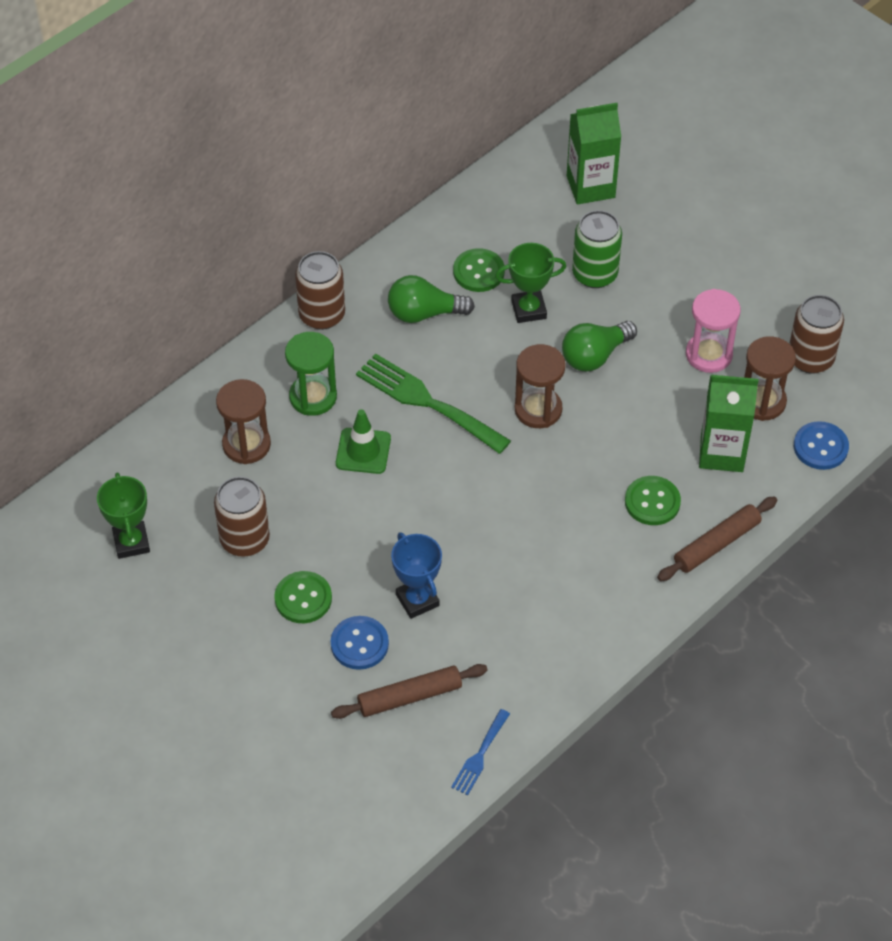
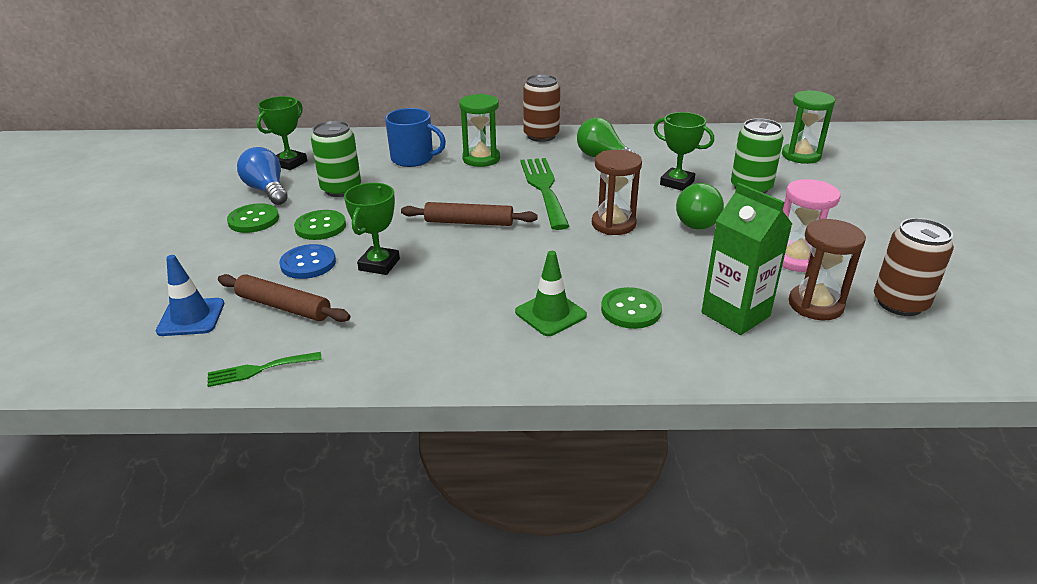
camera: 45 degrees right, 20 degrees down
(176, 595) = (267, 190): none -> blue light bulb
(245, 539) = (341, 189): brown can -> green can
(246, 444) = (413, 159): brown hourglass -> blue mug
(357, 762) = (191, 317): none -> blue traffic cone
(363, 451) = (470, 189): green traffic cone -> green traffic cone (550, 314)
(417, 600) = (379, 264): blue trophy -> green trophy
(478, 272) = (666, 157): green button -> green button (253, 220)
(480, 755) = (259, 370): blue fork -> green fork
(590, 187) = (801, 156): green carton -> green hourglass
(595, 356) = (696, 220): green light bulb -> green light bulb turned 90 degrees counterclockwise
(716, 544) = (652, 365): brown rolling pin -> brown rolling pin (469, 222)
(820, 447) = (845, 360): blue button -> none

